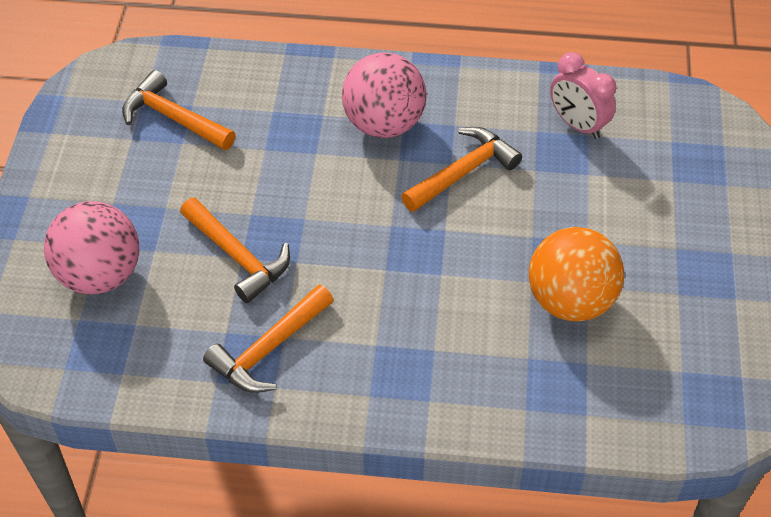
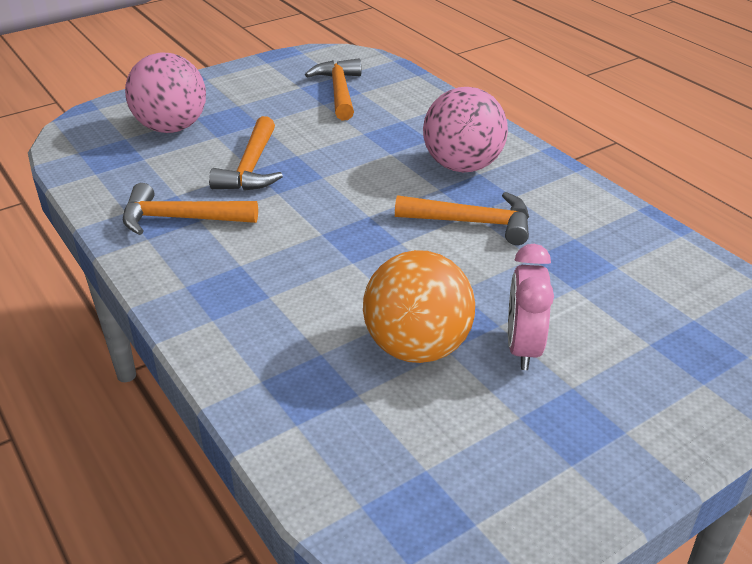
camera: 50 degrees right, 15 degrees down
(577, 125) = (617, 255): pink clock -> pink clock (522, 347)

